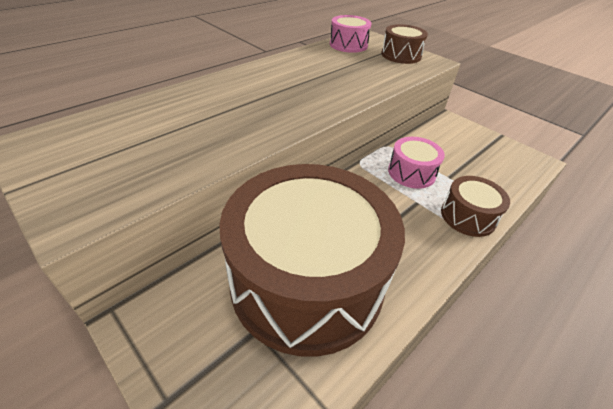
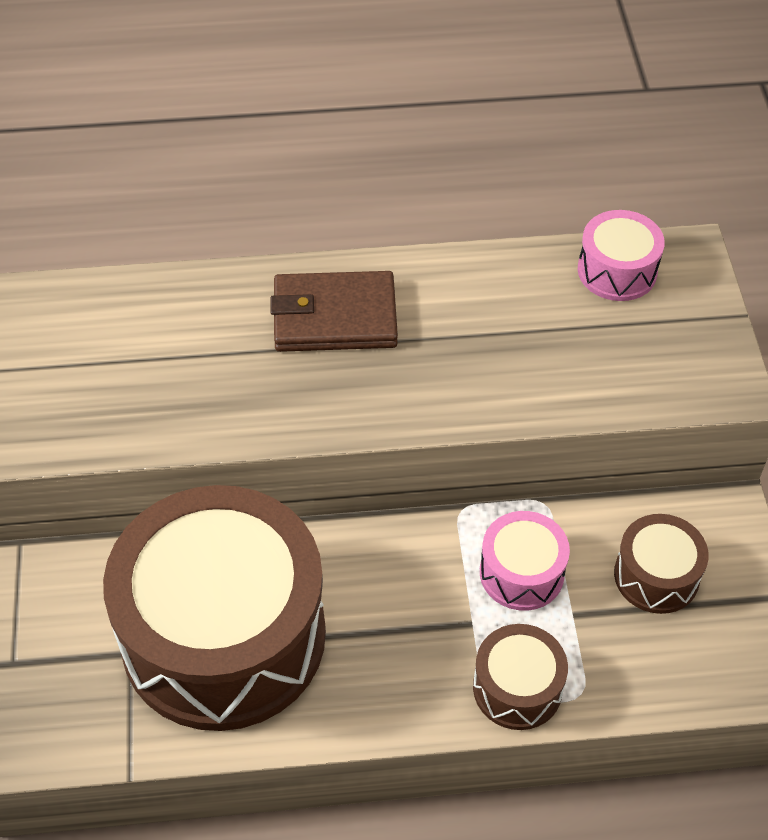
camera: 40 degrees right, 10 degrees up
(246, 89) = (334, 317): none -> brown wallet
(401, 55) = (684, 345): brown drum -> brown drum (656, 576)

